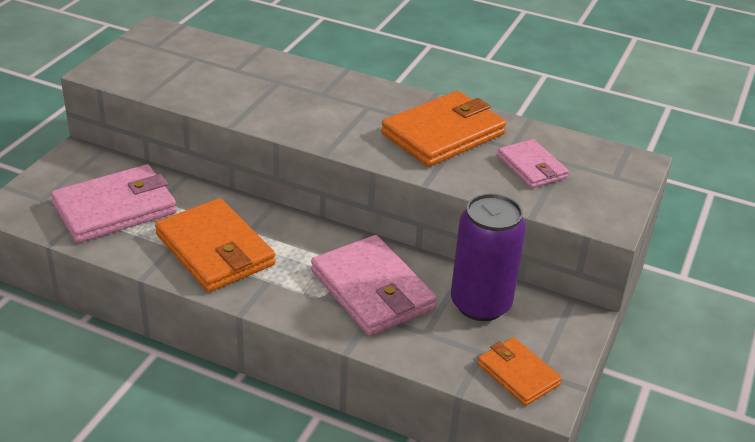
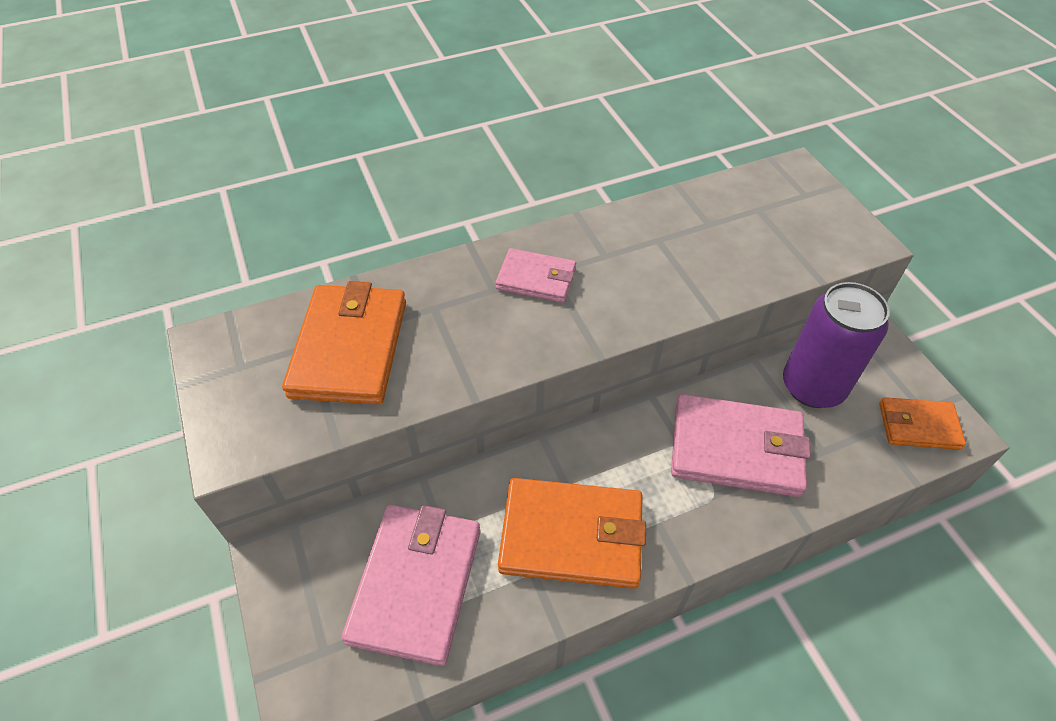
camera: 45 degrees left, 15 degrees up
(443, 134) = (647, 252): orange wallet -> orange wallet (349, 348)
(532, 167) = (750, 232): pink wallet -> pink wallet (536, 279)

